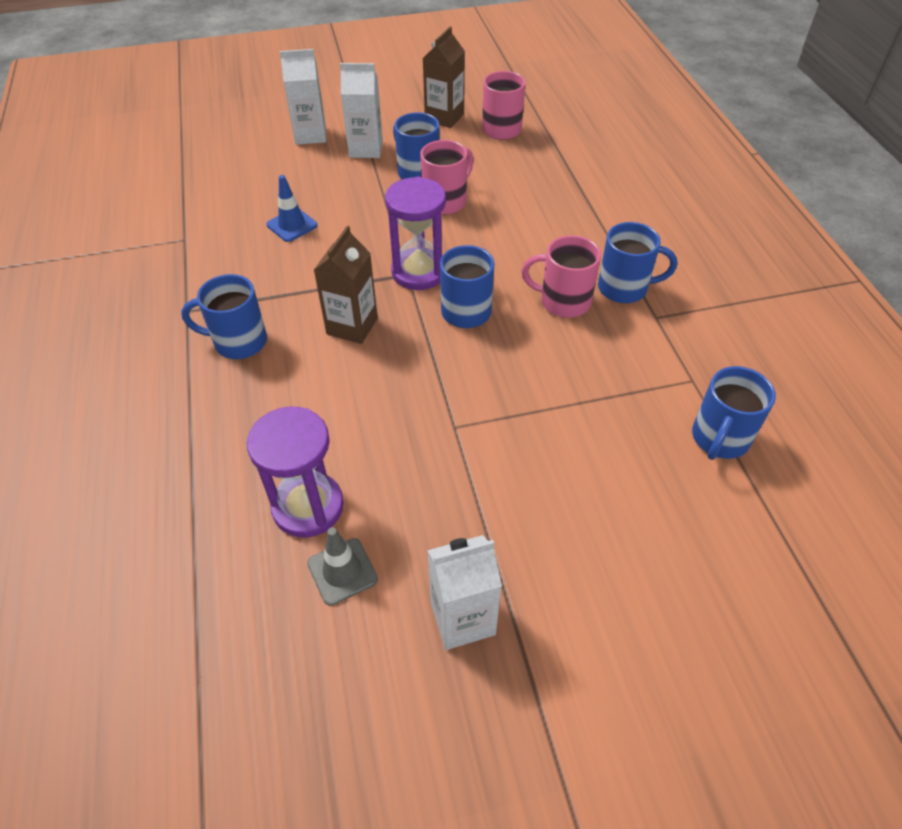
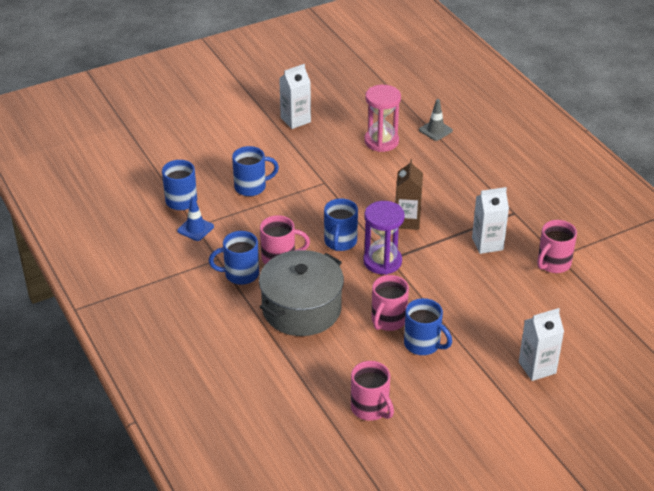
camera: 165 degrees right, 10 degrees down
(199, 231) = (553, 264): none -> pink mug
(238, 342) = (469, 201): blue mug -> blue mug (251, 187)
(292, 225) = (491, 280): blue traffic cone -> blue traffic cone (195, 229)
(308, 507) = (381, 141): purple hourglass -> pink hourglass
(342, 571) = (353, 124): grey traffic cone -> grey traffic cone (435, 130)
(366, 149) = (479, 361): white carton -> white carton (487, 244)
(444, 117) = (428, 413): brown carton -> none
(548, 231) = (301, 309): none -> grey pot

